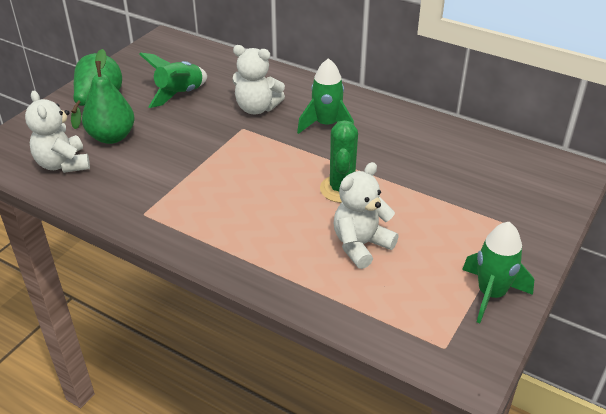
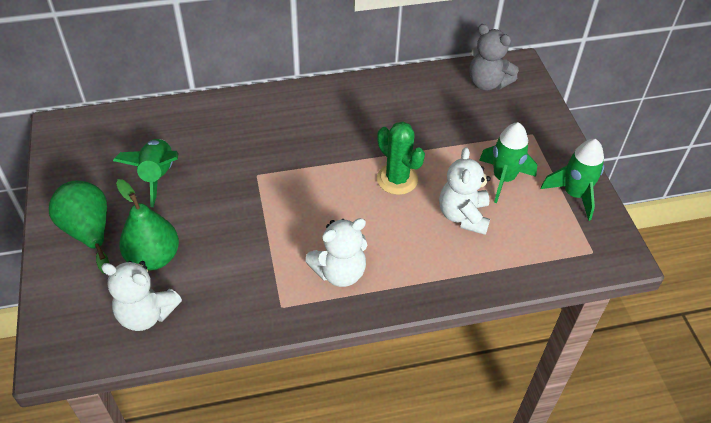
camera: 45 degrees left, 10 degrees up
(257, 108) = (244, 148): white teddy bear -> white teddy bear (339, 272)
(326, 125) = (318, 130): green rocket -> green rocket (503, 179)
(523, 168) = (487, 83): none -> grey teddy bear

